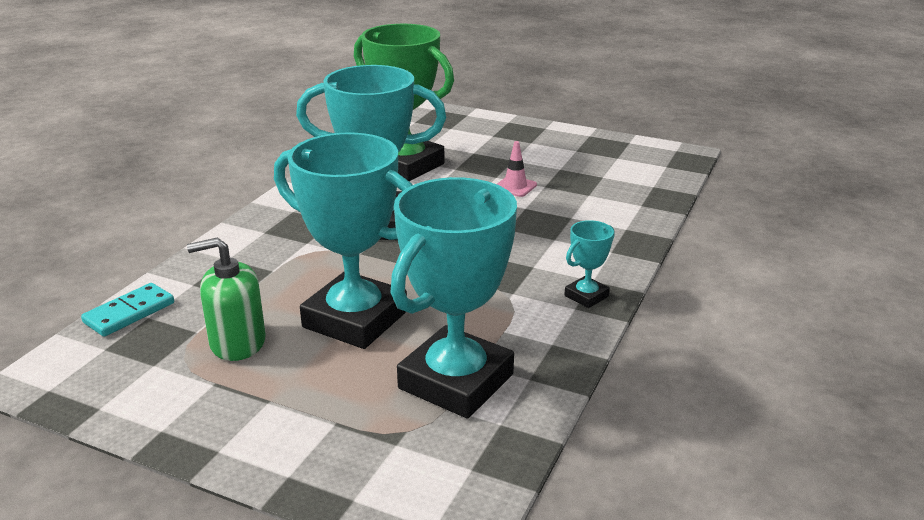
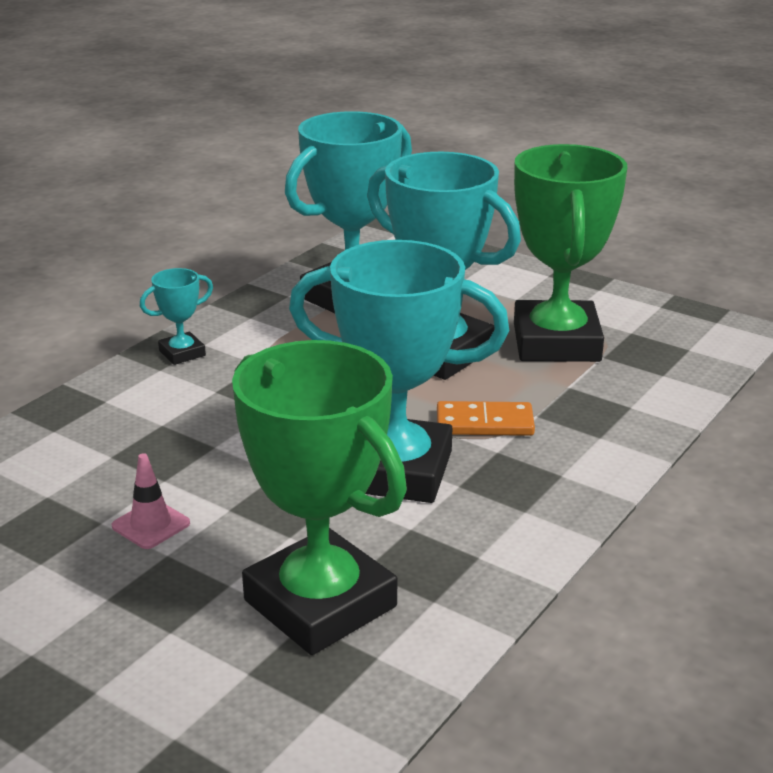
camera: 170 degrees left, 0 degrees up
(129, 313) = (686, 380): turquoise domino -> none
(237, 342) = (556, 342): green soap dispenser -> green trophy
(314, 260) = (484, 423): none -> orange domino

